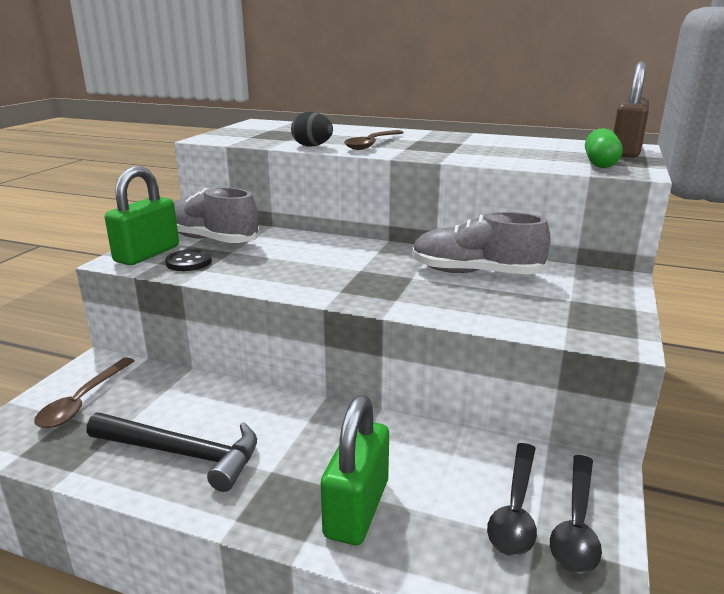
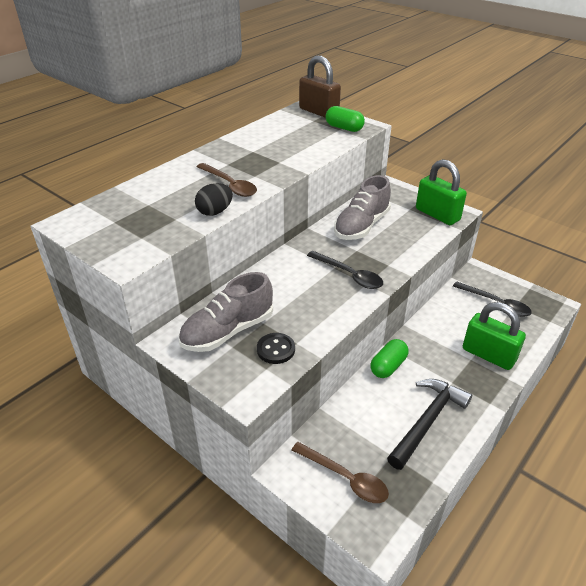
camera: 70 degrees left, 15 degrees up
(147, 254) = (241, 374): green padlock -> green padlock (437, 214)
(282, 406) = (388, 366): none -> green capsule
(576, 524) = (507, 290): black spoon -> black spoon (349, 275)

